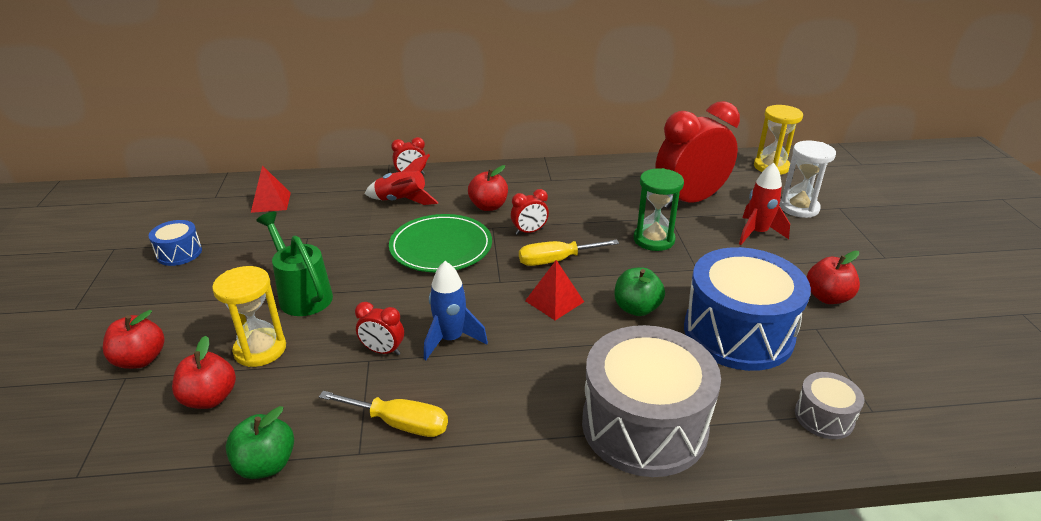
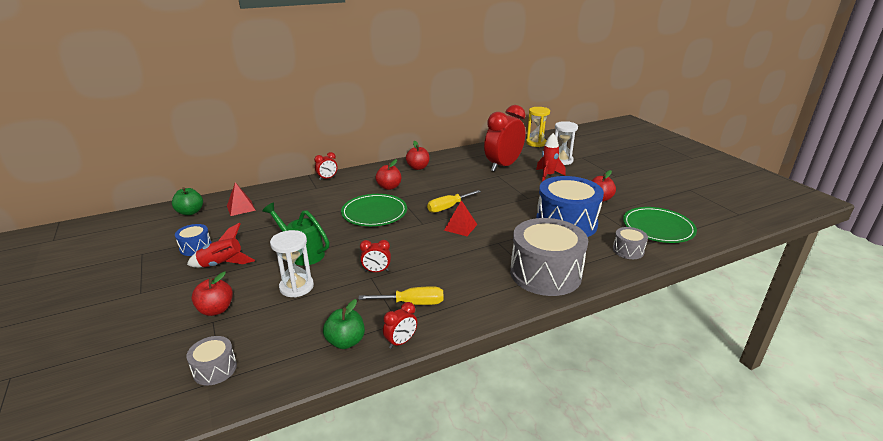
camera: 20 degrees left, 5 degrees down
(79, 457) = (215, 369): none -> grey drum
(210, 398) = (282, 318): red apple -> red apple (418, 167)
(260, 349) = (296, 287): yellow hourglass -> white hourglass
(402, 201) = (331, 193): red rocket -> red rocket (222, 265)
(451, 339) = (413, 257): blue rocket -> none
(529, 231) = (423, 196): red clock -> red clock (401, 342)
(636, 308) = (507, 222): green apple -> green apple (190, 212)
(654, 240) = (496, 188): green hourglass -> none
(911, 382) = (658, 227): none -> green plate

